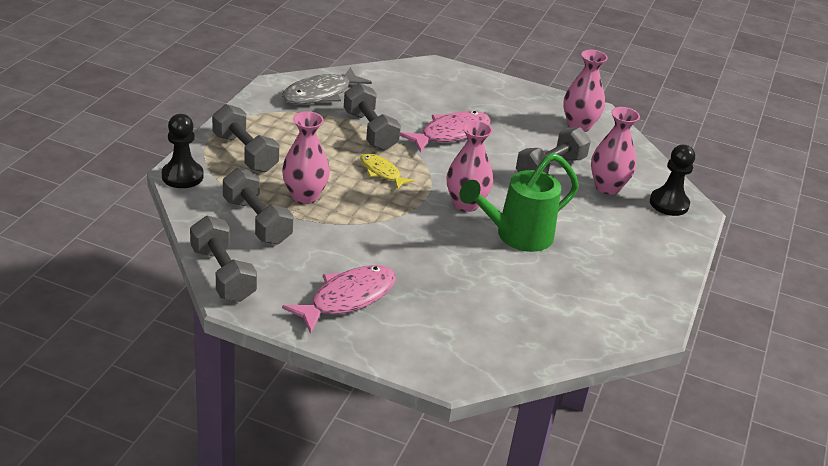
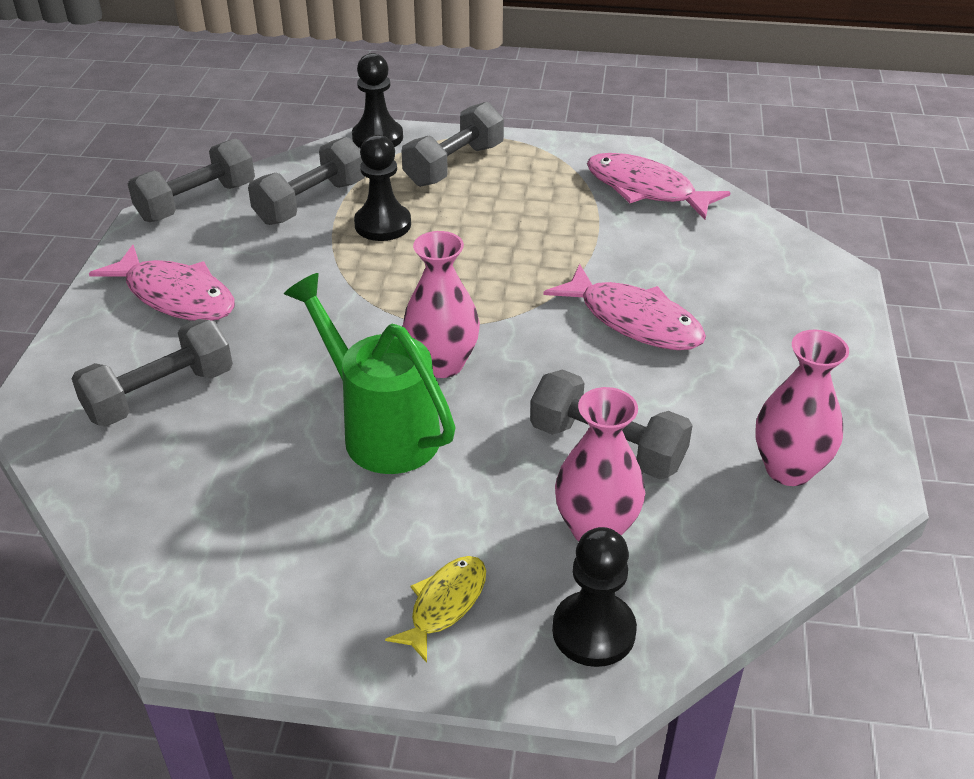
camera: 80 degrees right, 5 degrees up
(304, 196) = (383, 224): pink vase -> black pawn
(321, 94) = (646, 189): grey fish -> pink fish
(370, 131) = (581, 246): grey dumbbell -> grey dumbbell (160, 394)
(381, 172) = (478, 274): yellow fish -> yellow fish (444, 605)

